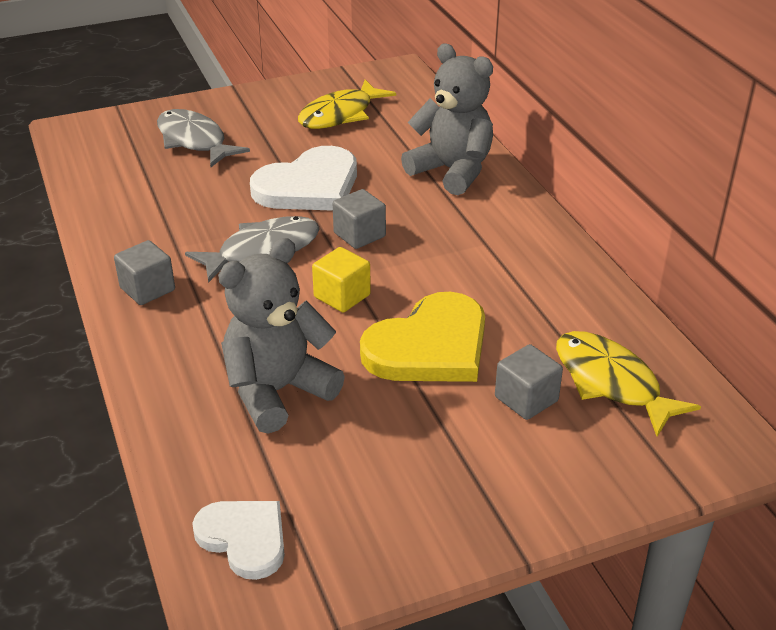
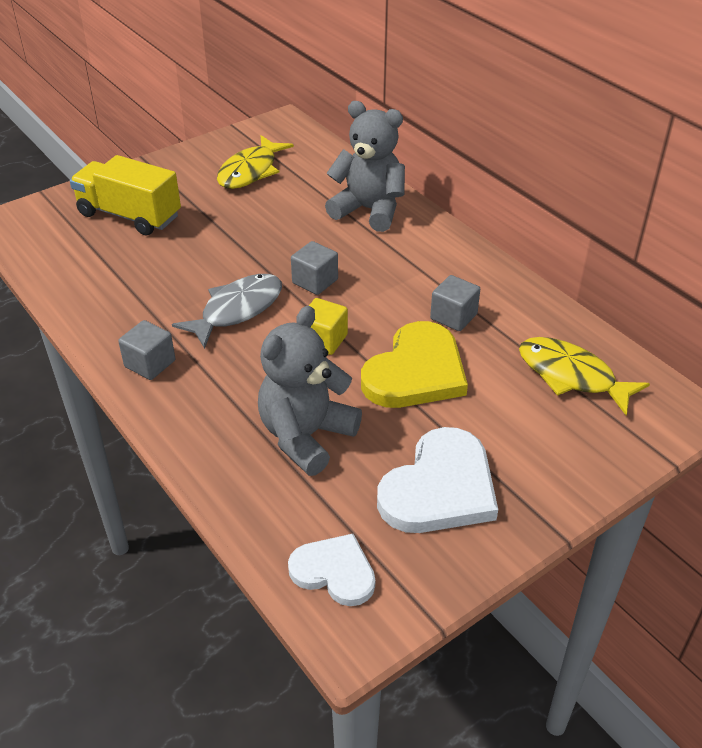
camera: 15 degrees left, 5 degrees up
(194, 141) = (129, 215): grey fish -> yellow truck
(309, 186) = (252, 243): white heart -> white heart (440, 488)
(526, 399) = (511, 403): grey cube -> grey cube (453, 317)

